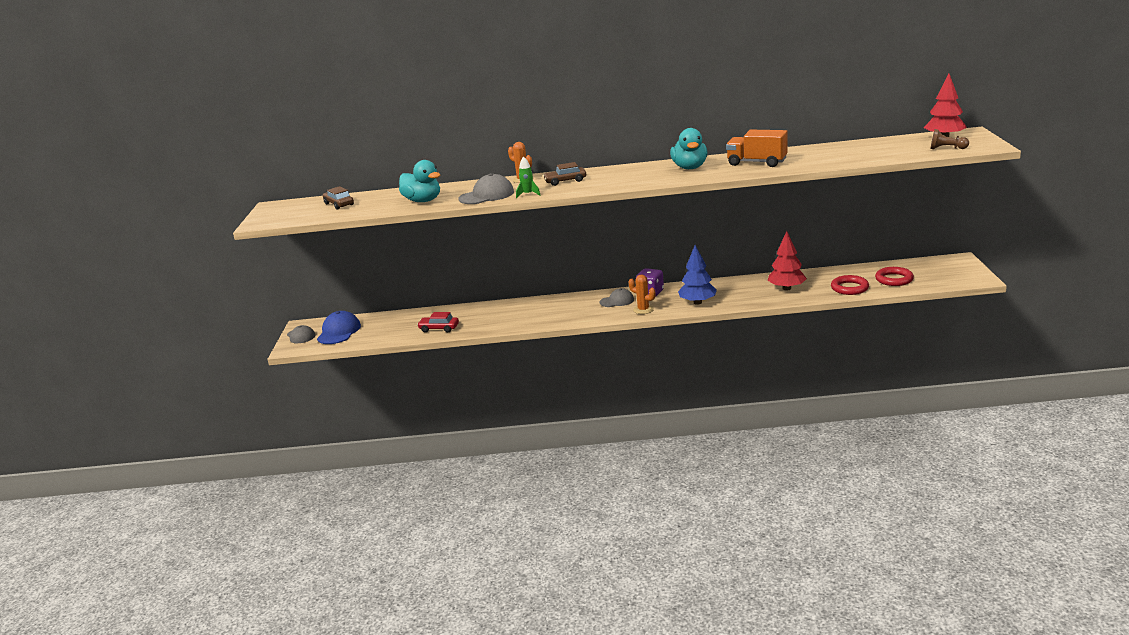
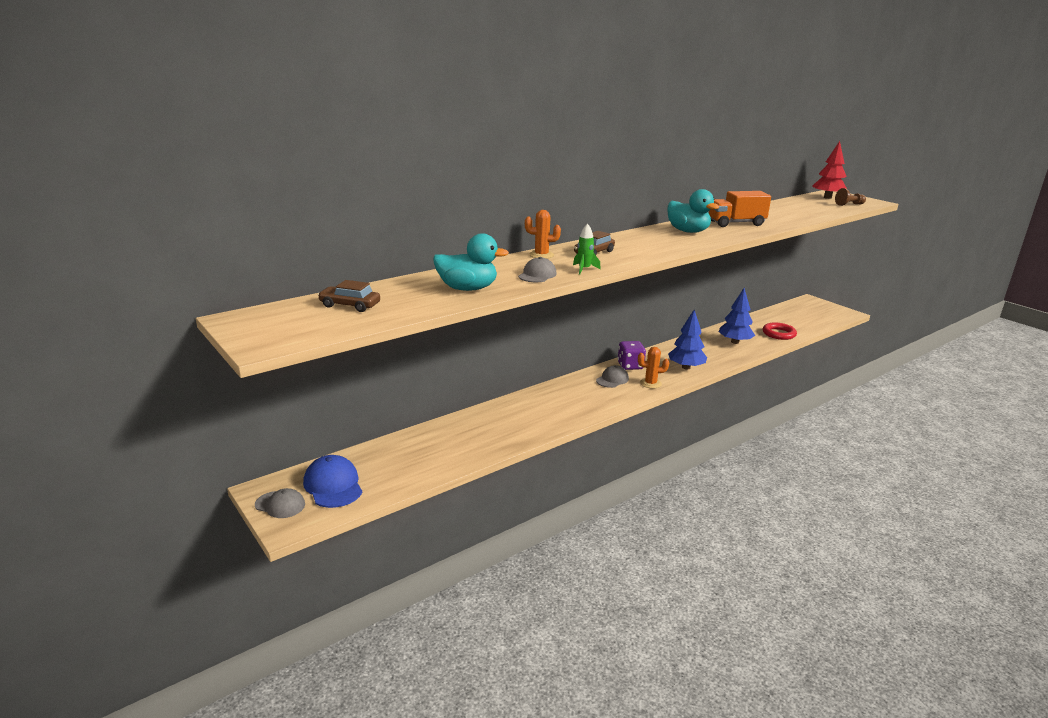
camera: 40 degrees left, 0 degrees up
(439, 328) = (466, 450): red car -> none
(486, 195) = (537, 275): grey cap -> grey cap, size x0.66
(786, 288) = (734, 342): red tree -> blue tree
(894, 279) = (796, 322): red ring -> none

